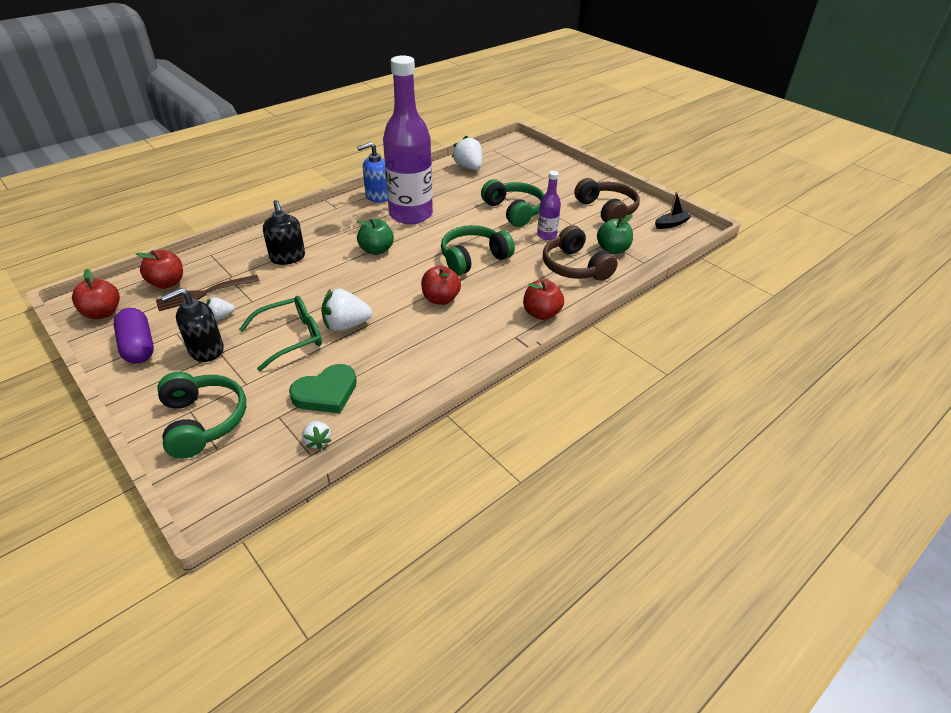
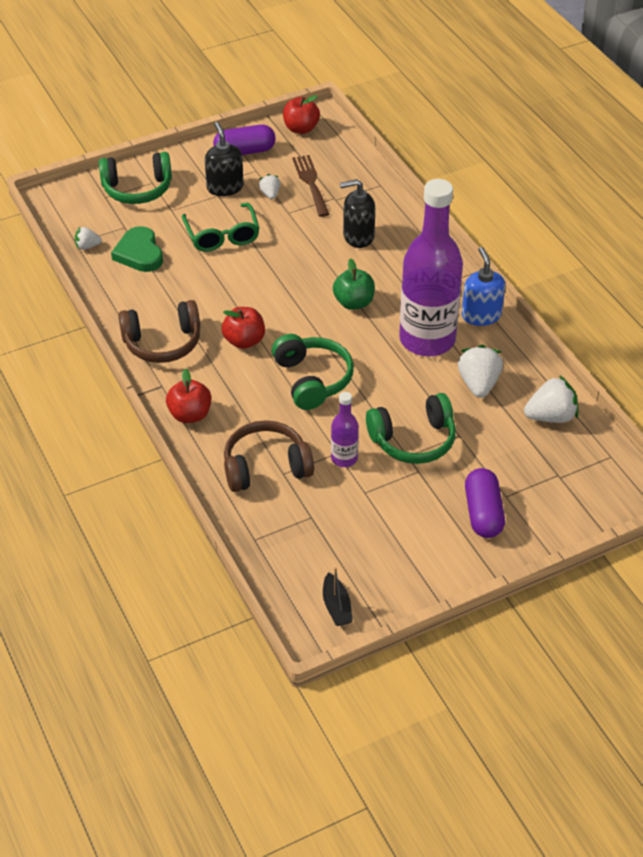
camera: 105 degrees right, 5 degrees up
(167, 283) = (336, 161): red apple -> none
(346, 325) = (226, 271): white strawberry -> white strawberry (478, 384)
(562, 183) = (483, 513): none -> purple capsule
(607, 210) = (393, 542): brown headphones -> brown headphones (162, 343)
(612, 249) = (292, 516): green apple -> none

